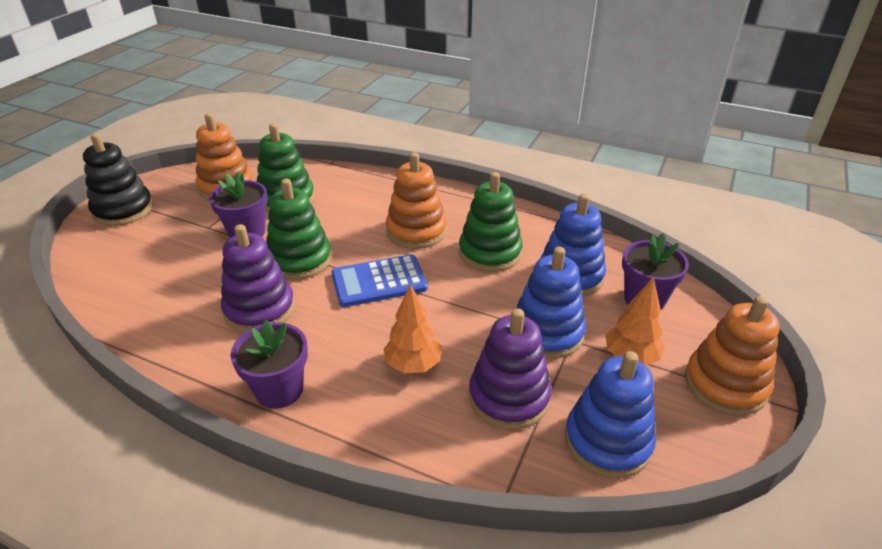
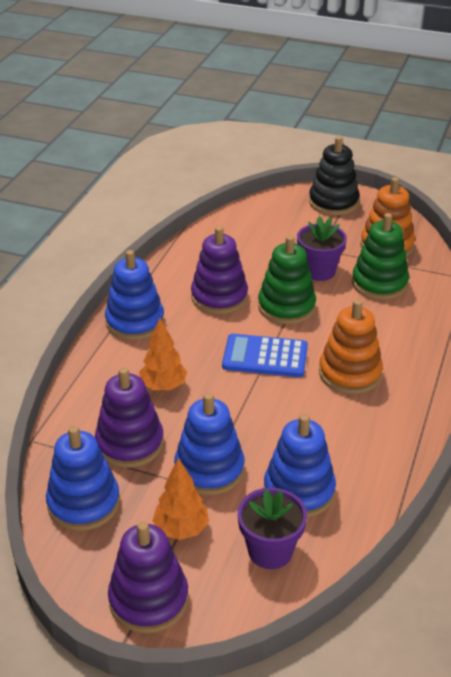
camera: 85 degrees right, 0 degrees up
(279, 390) = (135, 322): purple flower pot -> blue stacking toy
(379, 282) = (265, 357): blue calculator -> blue calculator turned 60 degrees counterclockwise
(490, 253) = (326, 428): green stacking toy -> none
(725, 384) = (148, 599): orange stacking toy -> purple stacking toy

